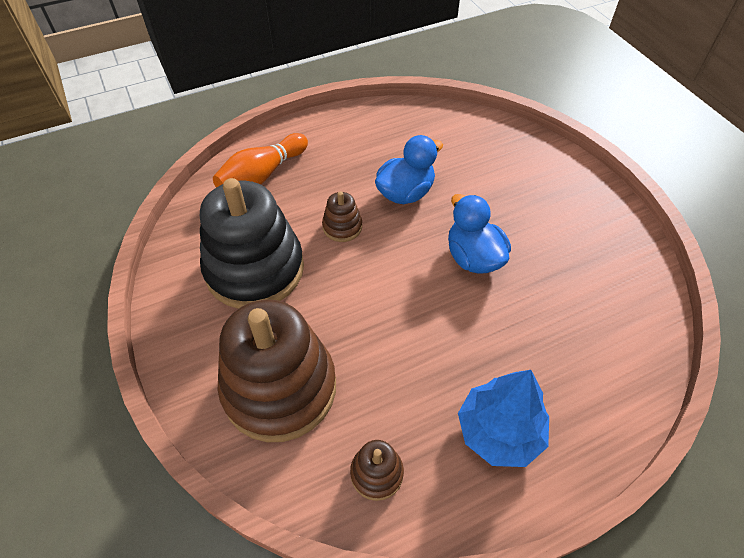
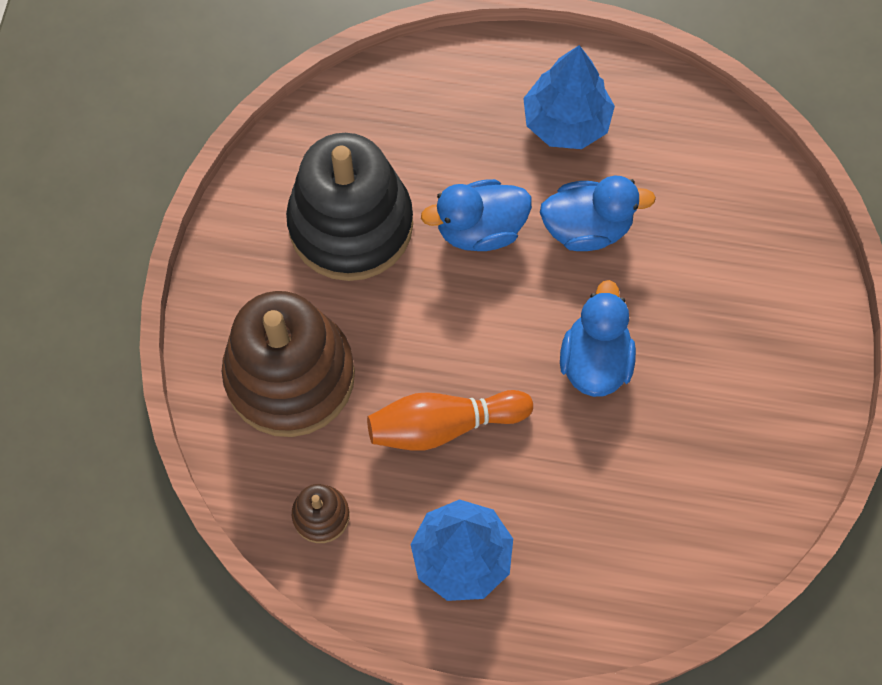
camera: 35 degrees right, 15 degrees up
(262, 175) = (439, 100): orange bowling pin -> orange bowling pin (443, 425)
(342, 227) = (480, 229): brown stacking toy -> blue duck
(348, 150) = (566, 122): none -> blue tree

